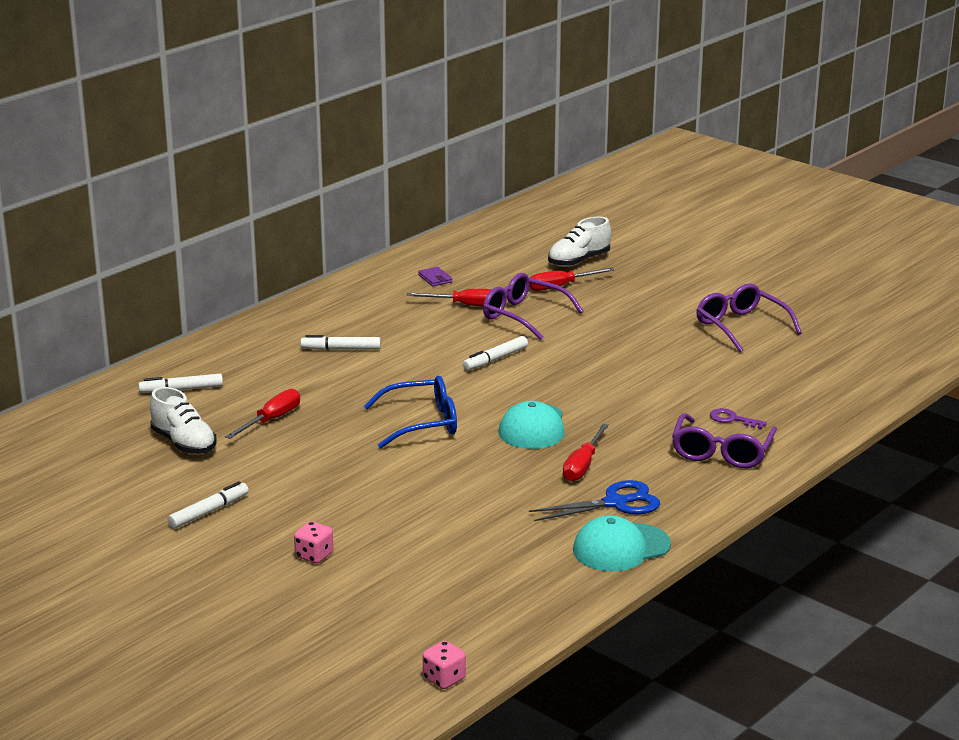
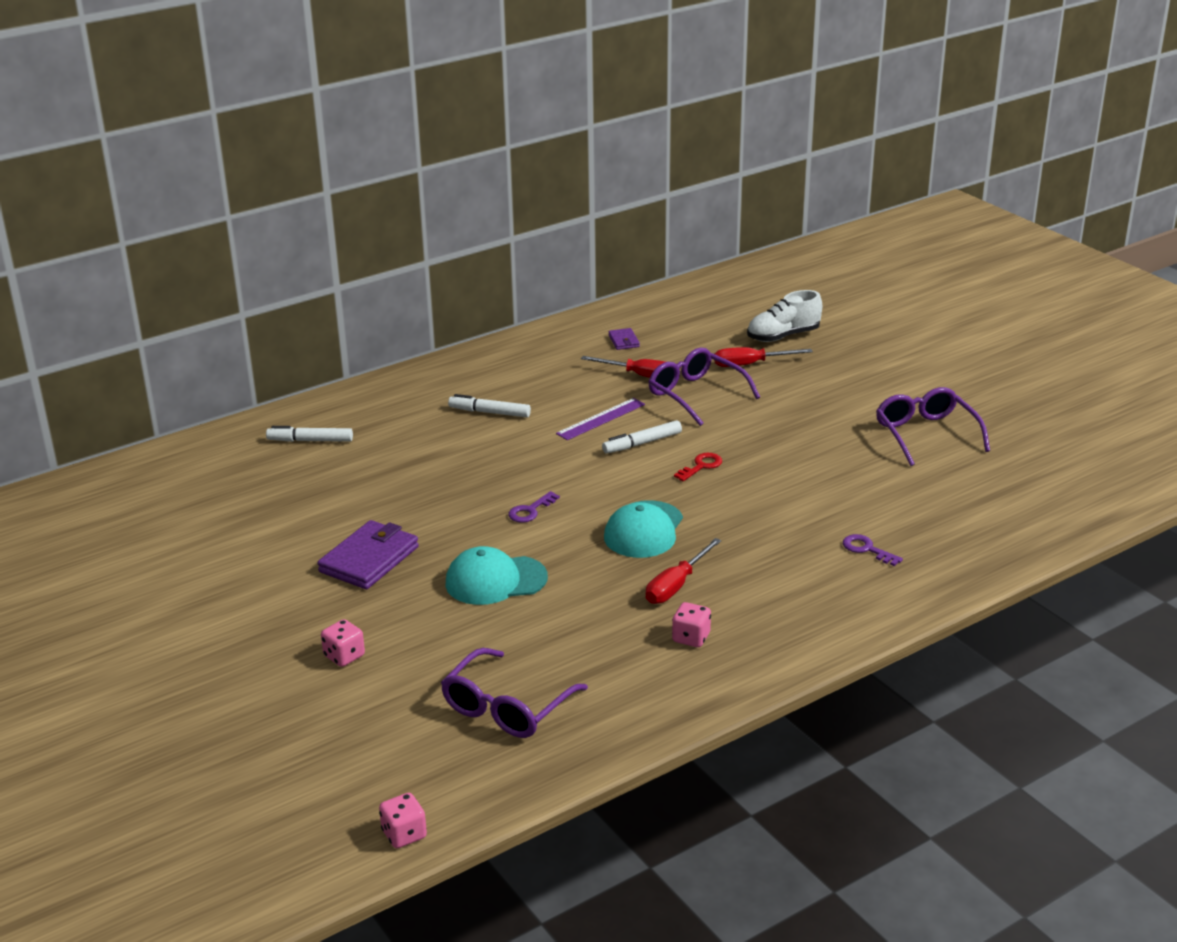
camera: 15 degrees right, 5 degrees up
(184, 443) = (282, 503): white shoe -> none
(209, 511) = (266, 587): white marker -> none
(272, 420) = (381, 487): red screwdriver -> none
(294, 478) = (369, 559): none -> purple wallet
(422, 423) = (530, 510): blue glasses -> purple key
(447, 344) = (601, 419): none -> purple ruler
(557, 372) = (701, 466): none -> red key
(616, 503) = (691, 638): blue scissors -> pink dice
(621, 548) = (671, 696): turquoise cap -> turquoise cap (495, 580)
(722, 452) = (837, 590): purple glasses -> purple glasses (506, 707)

